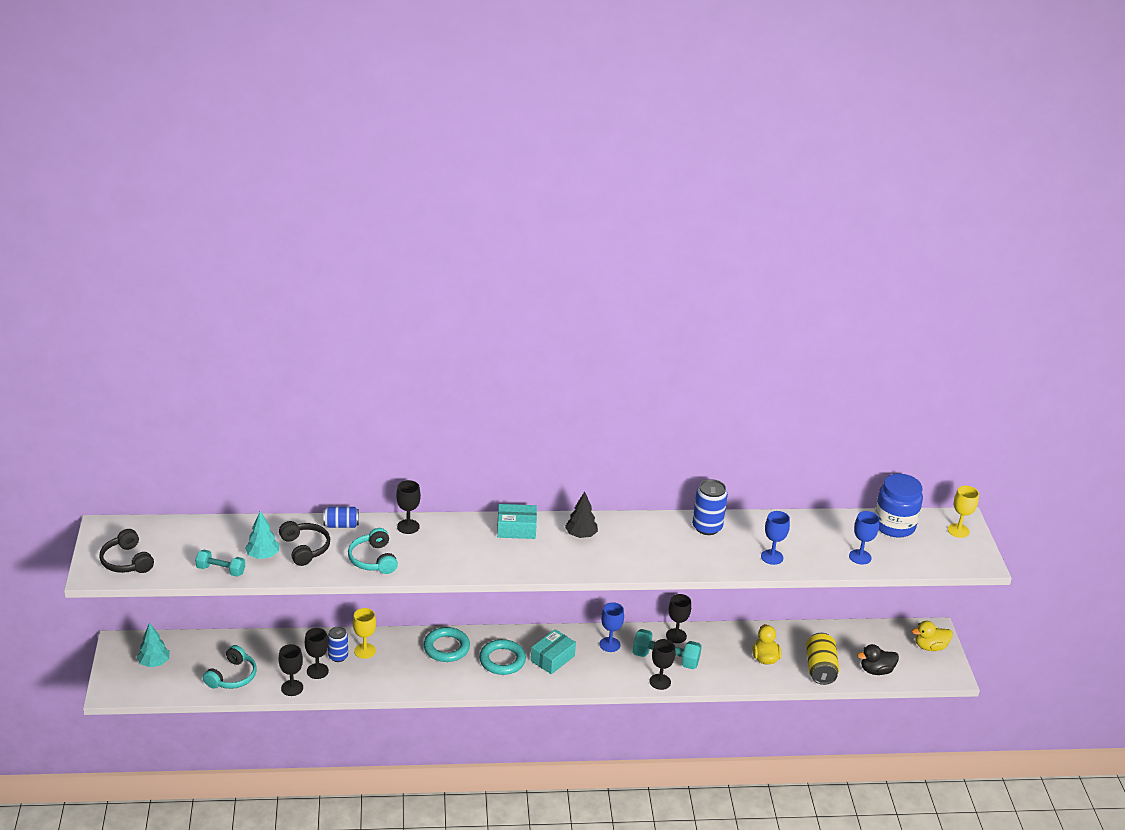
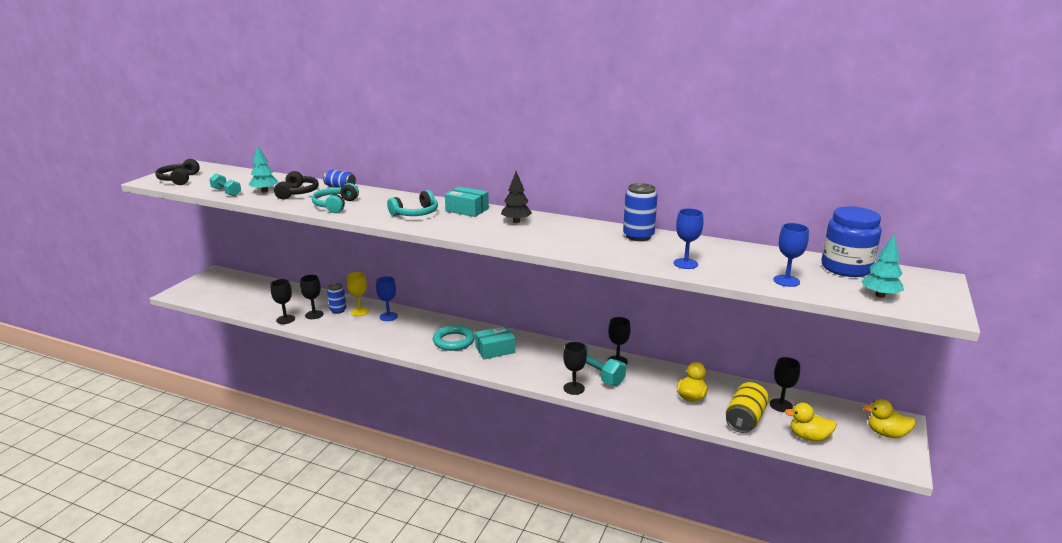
camera: 30 degrees right, 10 degrees down
(154, 663) = (221, 286): turquoise tree -> turquoise tree (880, 295)
(232, 676) = (257, 304): turquoise headphones -> turquoise headphones (415, 213)
(408, 526) = (386, 195): black goblet -> black goblet (781, 405)
(446, 648) = (419, 324): turquoise ring -> none
(610, 644) = (552, 353): blue goblet -> blue goblet (388, 316)
(876, 670) = (808, 437): black duck -> yellow duck
(958, 530) = (926, 284): yellow goblet -> none

